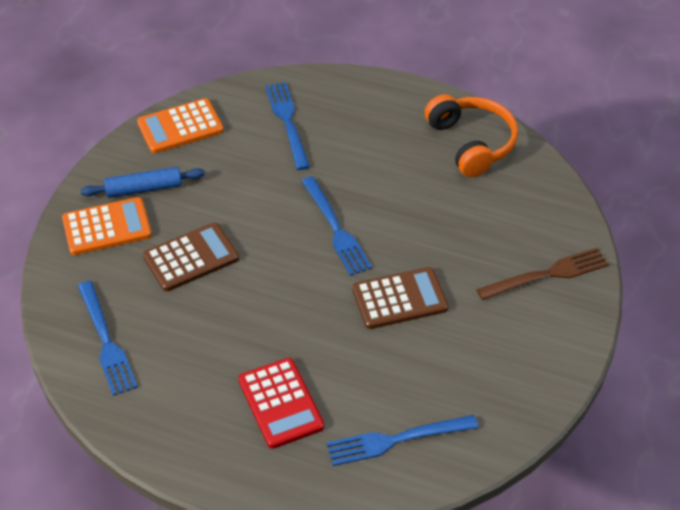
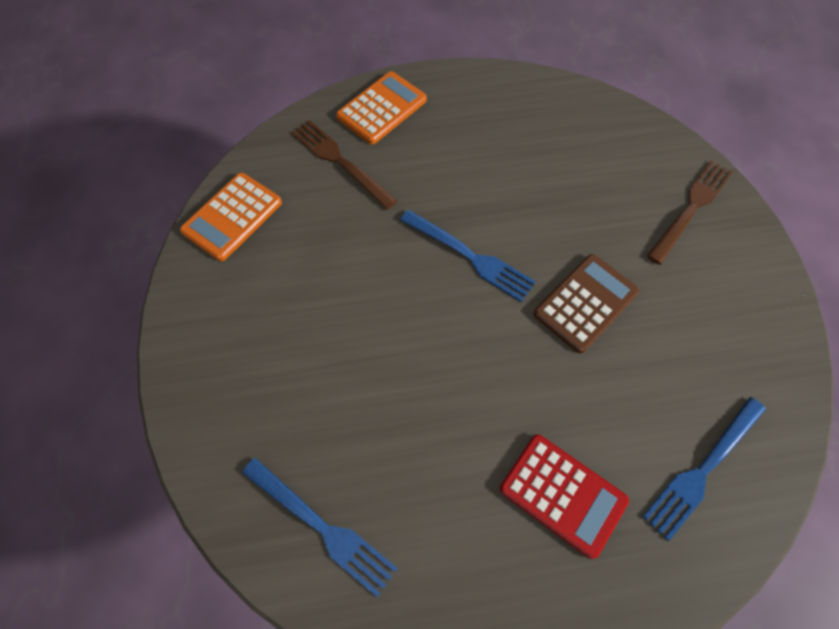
camera: 30 degrees left, 15 degrees up
(107, 227) = (228, 377): orange calculator -> orange calculator (382, 108)
(144, 188) = (239, 308): blue rolling pin -> none
(191, 258) = (346, 366): brown calculator -> none
(287, 121) = (339, 161): blue fork -> brown fork
(472, 143) = (527, 106): orange headphones -> none

